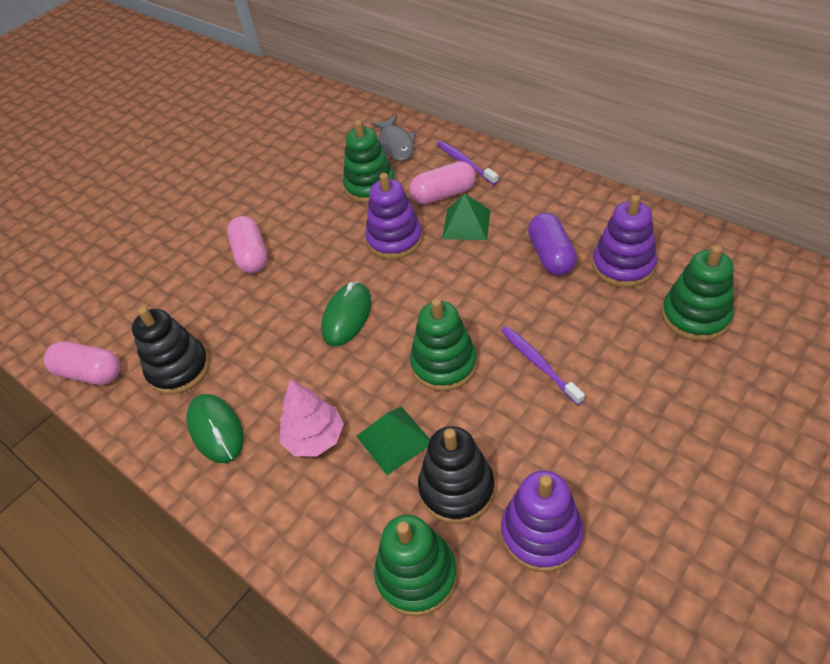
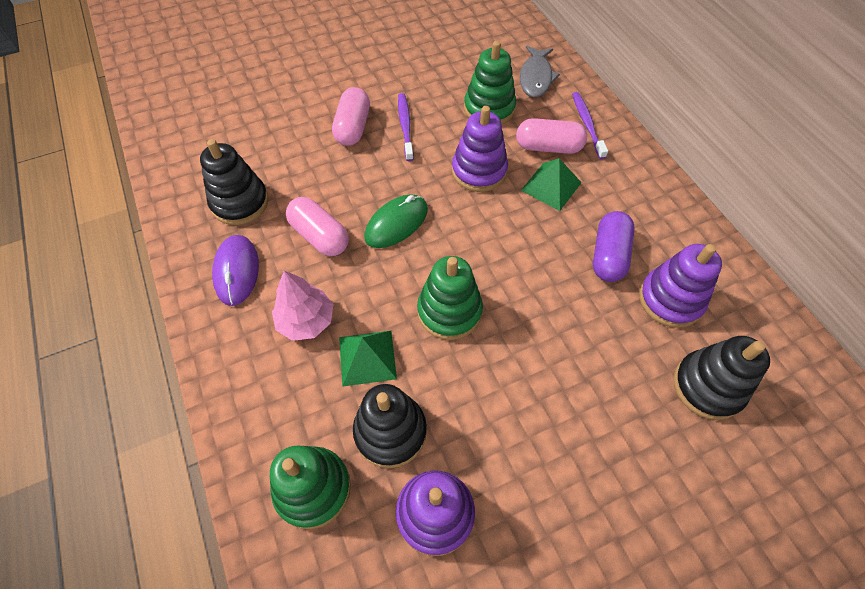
camera: 20 degrees right, 10 degrees up
(90, 373) = (174, 172): pink capsule -> pink capsule (320, 236)
(216, 429) = (236, 271): green mouse -> purple mouse
(538, 363) = (531, 354): purple toothbrush -> purple toothbrush (405, 126)
(695, 316) = (707, 386): green stacking toy -> black stacking toy

